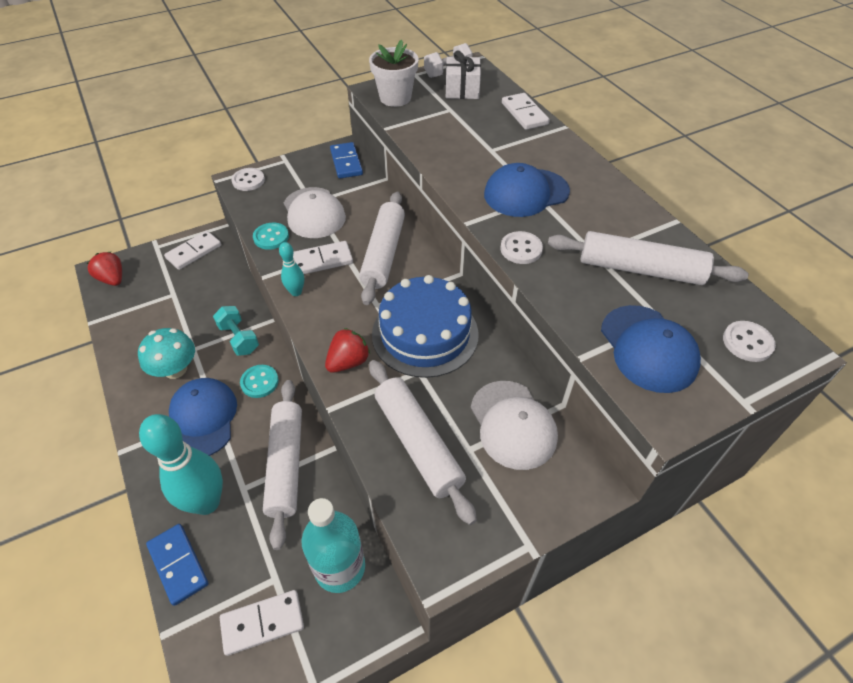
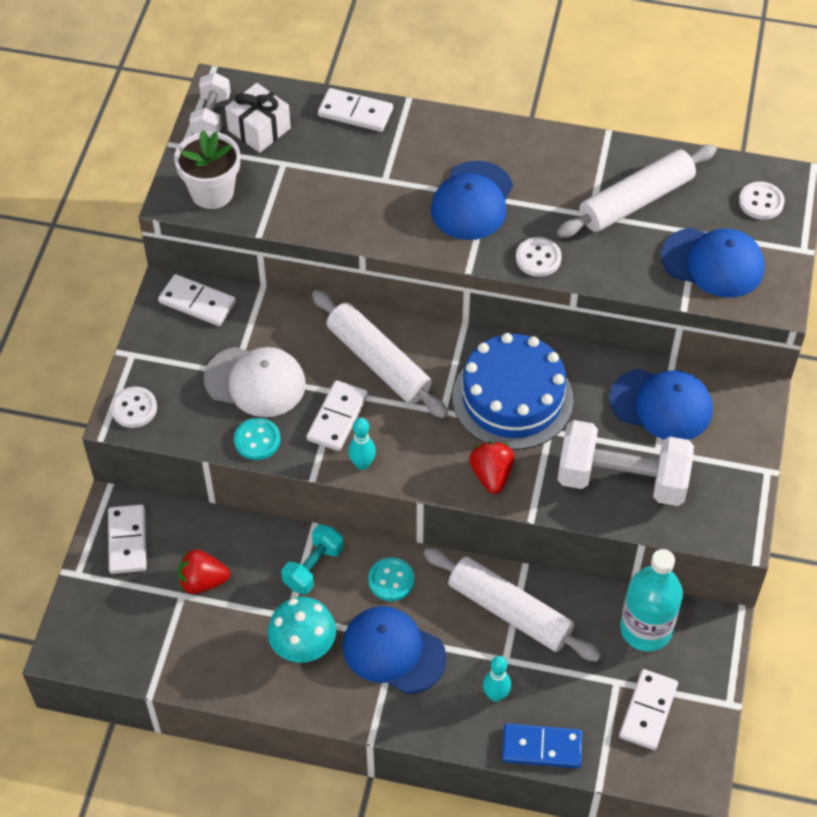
camera: 50 degrees left, 5 degrees up
(112, 279) = (93, 643): red strawberry -> red strawberry (202, 581)
(206, 502) = (495, 695): turquoise bowling pin -> turquoise bowling pin, size x0.47
(239, 338) = (313, 567): turquoise dumbbell -> turquoise dumbbell turned 60 degrees counterclockwise
(346, 162) = (197, 302): blue domino -> white domino
(418, 443) = (622, 480): white rolling pin -> white dumbbell
(513, 424) = (661, 405): white cap -> blue cap

